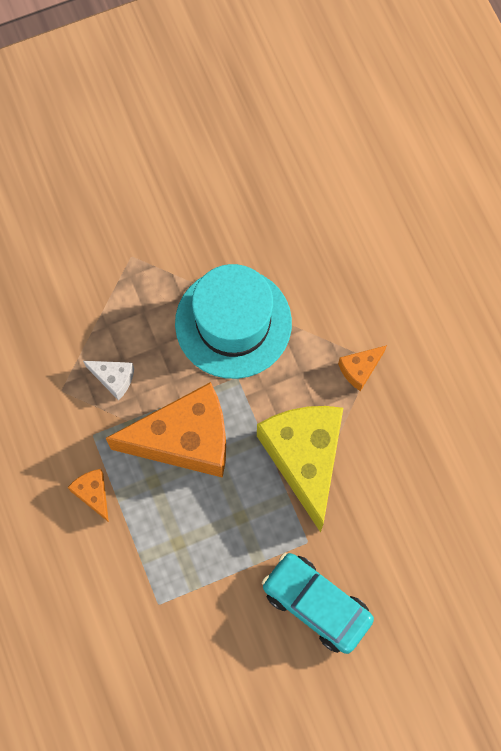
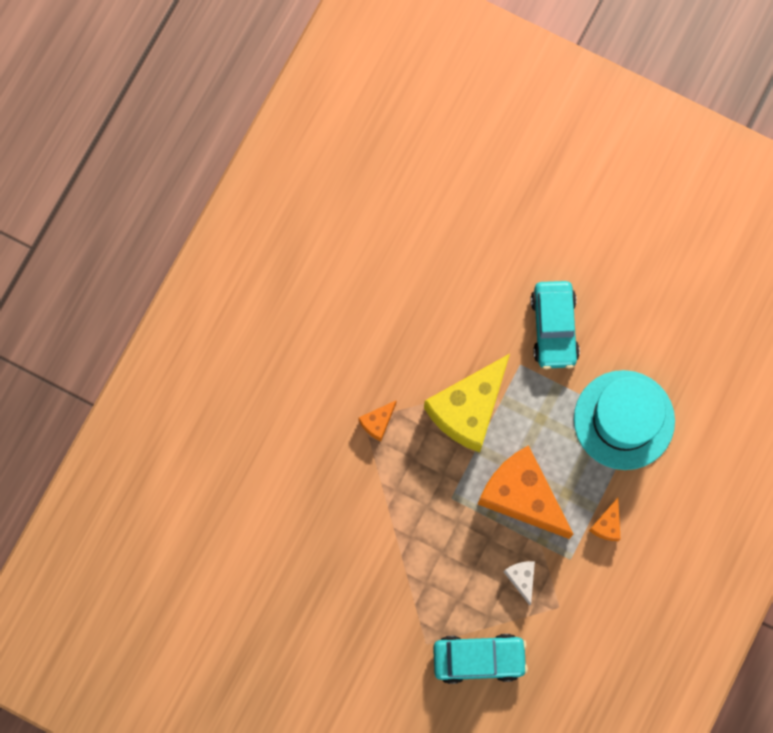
camera: 130 degrees left, 5 degrees up
(80, 288) = (479, 659): none -> turquoise car
(233, 323) = (415, 532): turquoise hat -> turquoise hat (624, 420)
(360, 369) = (377, 422): orange cheese -> orange cheese turned 120 degrees clockwise

